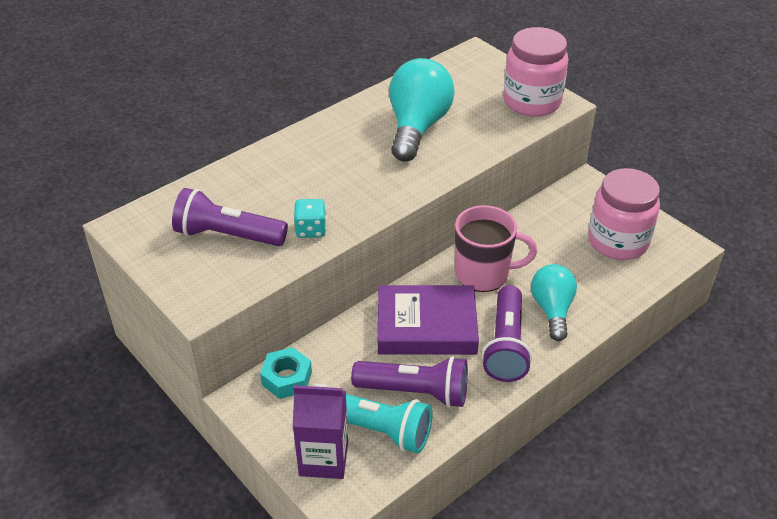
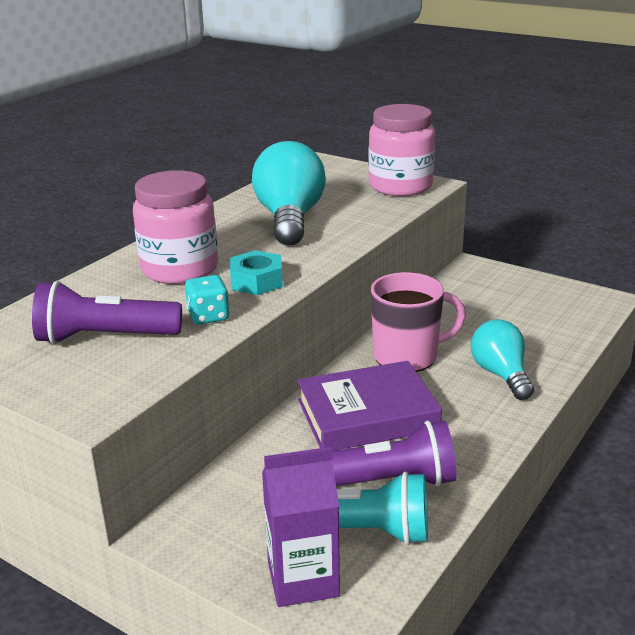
camera: 15 degrees left, 15 degrees down
(286, 378) = (217, 500): turquoise nut -> turquoise nut (256, 281)
(506, 345) = (469, 416): purple flashlight -> none
(618, 241) = (533, 306): pink jar -> pink jar (180, 269)

